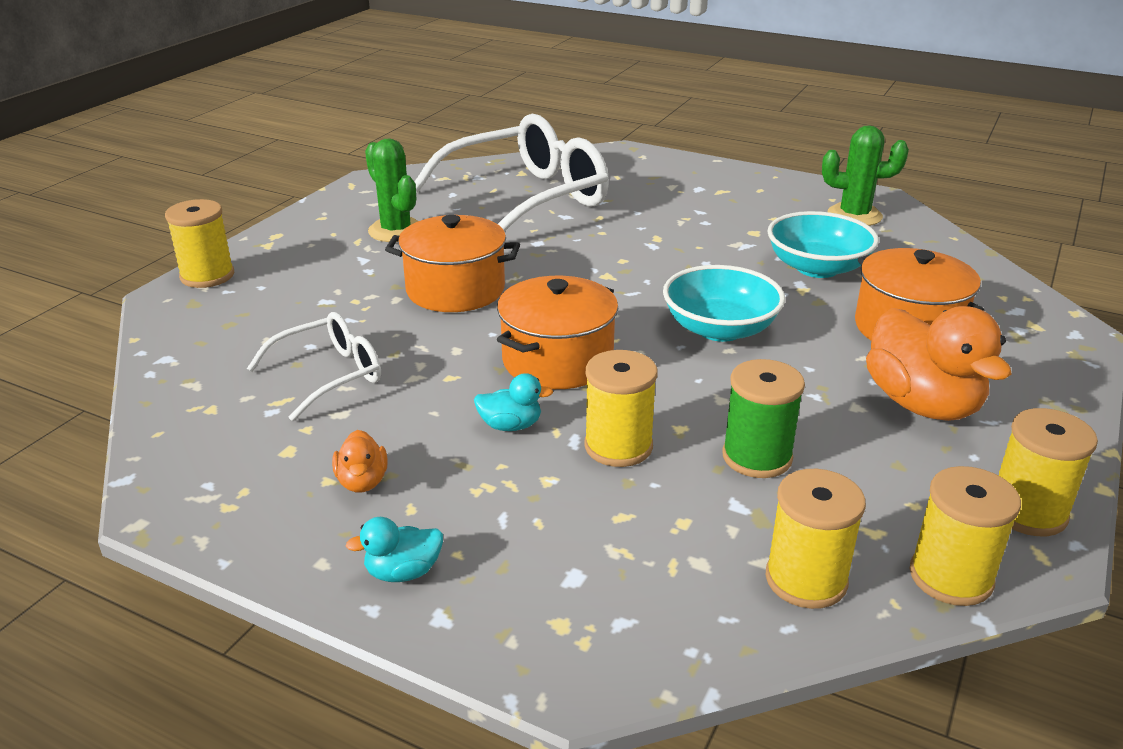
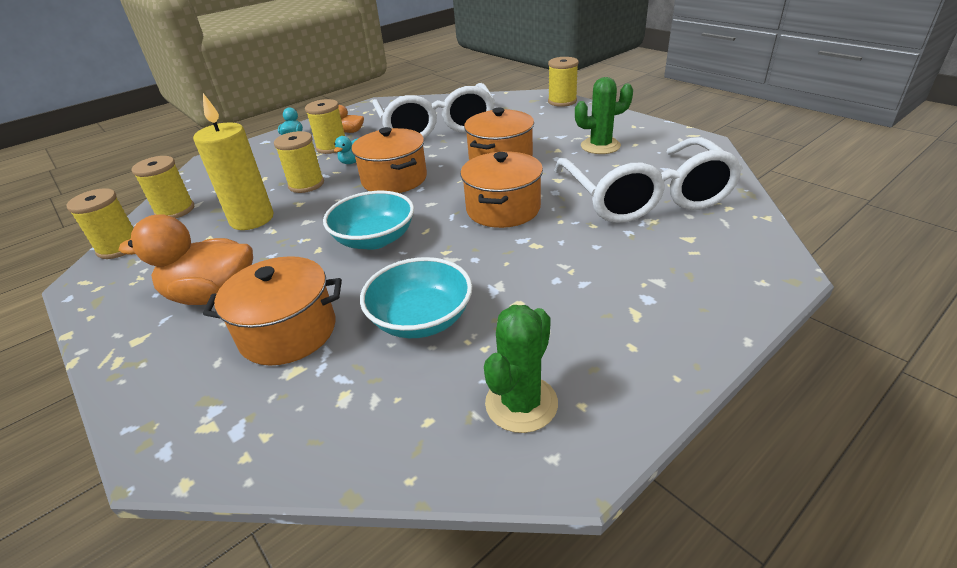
camera: 115 degrees right, 5 degrees up
(329, 375) = (436, 127): white glasses -> white glasses, size x1.93
(596, 265) = (503, 209): none -> orange pot
(757, 457) = (252, 219): green spool -> yellow candle
(1027, 512) = (103, 292): yellow spool -> yellow spool (332, 147)

